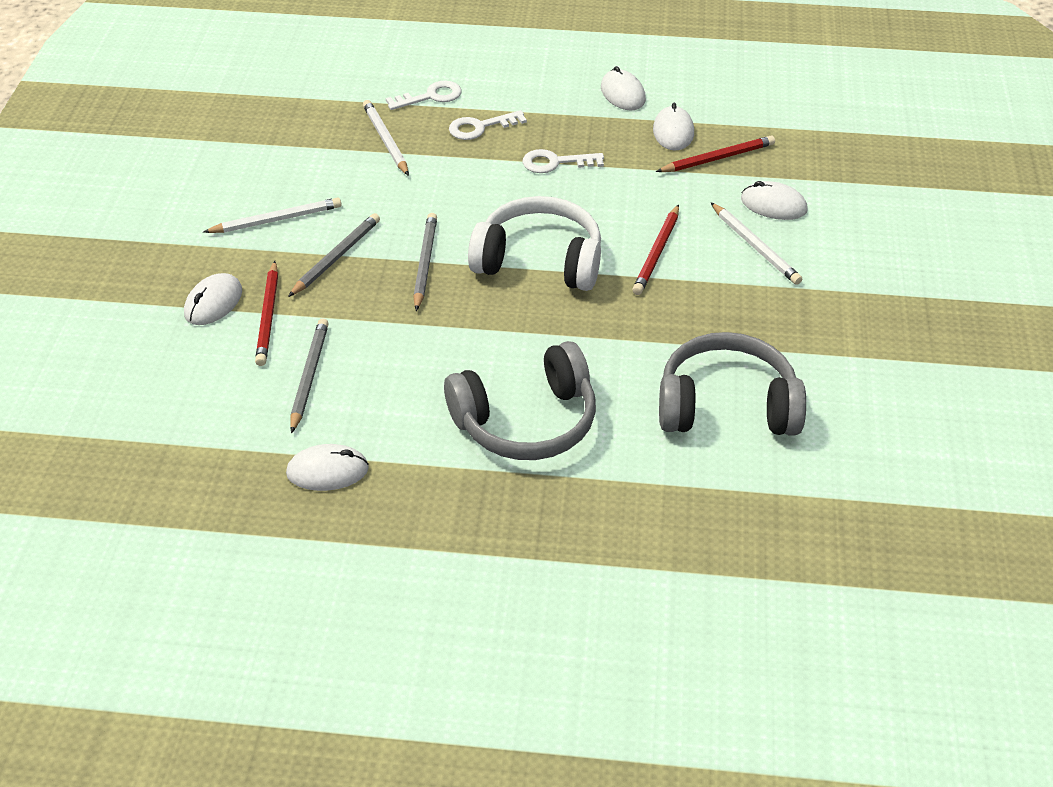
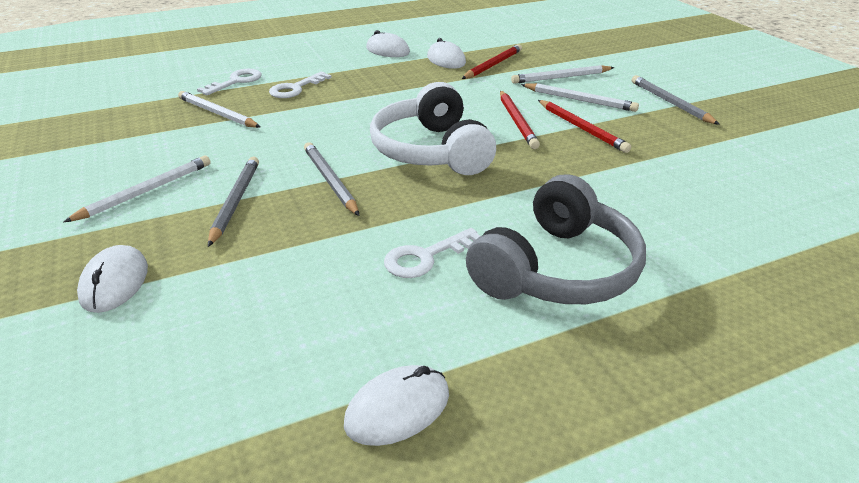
camera: 30 degrees left, 10 degrees down
(268, 316) = (194, 273): red pencil -> red pencil (581, 128)
(309, 376) = (289, 314): grey pencil -> grey pencil (670, 103)
(539, 261) = (431, 151): white headphones -> white headphones turned 90 degrees counterclockwise
(556, 162) = (378, 93): white key -> white key (426, 257)
(726, 406) = (697, 197): grey headphones -> none
(773, 205) = (561, 77): white mouse -> white pencil

